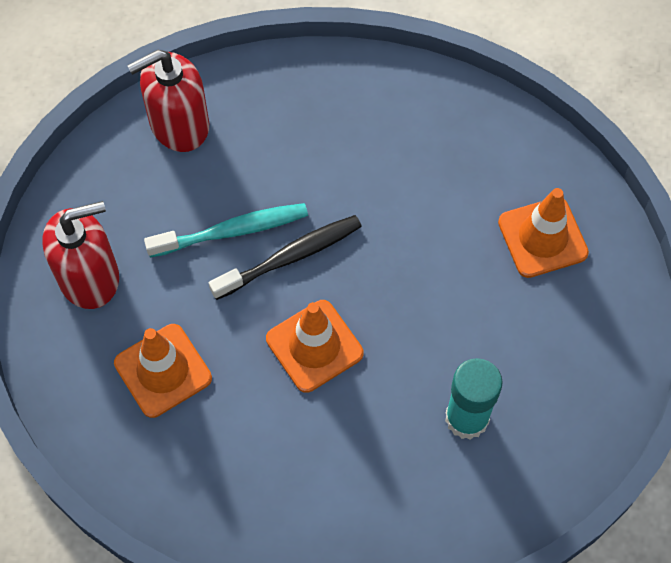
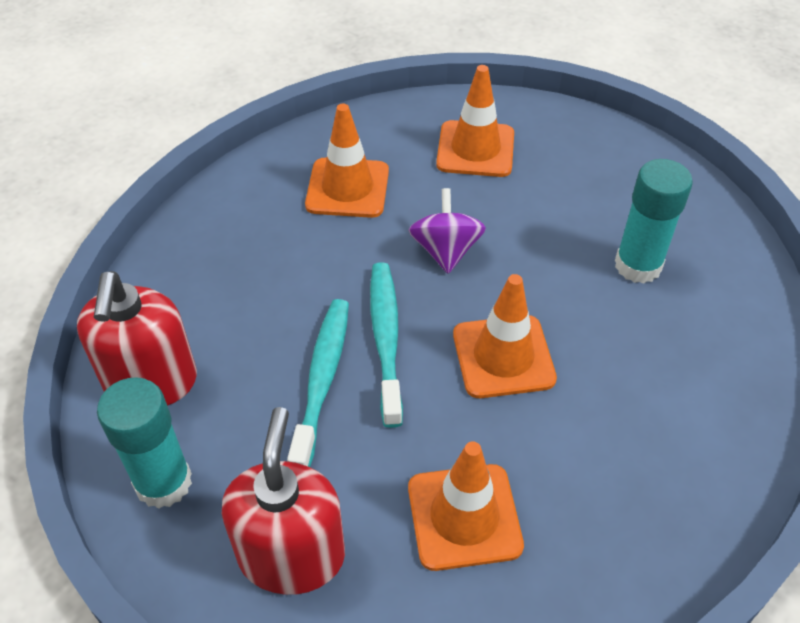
camera: 65 degrees left, 15 degrees down
(107, 176) = (163, 482): none -> turquoise glue stick
(290, 257) = (386, 339): black toothbrush -> turquoise toothbrush
(404, 262) = (445, 251): none -> purple spinning top
(436, 158) = (347, 188): none -> orange traffic cone

